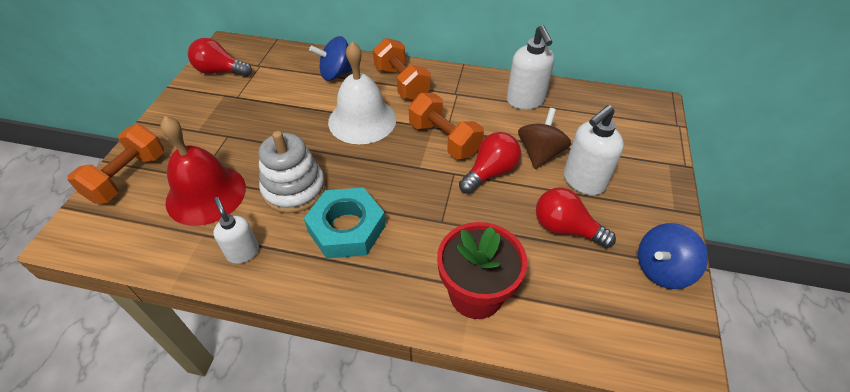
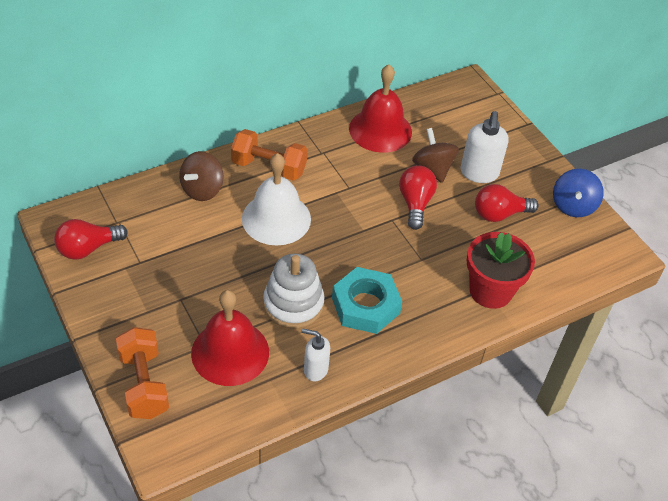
camera: 45 degrees left, 0 degrees up
(336, 74) = (202, 189): blue spinning top -> brown spinning top
(444, 139) = (356, 197): orange dumbbell -> none
(525, 101) = (380, 130): white soap dispenser -> red bell

